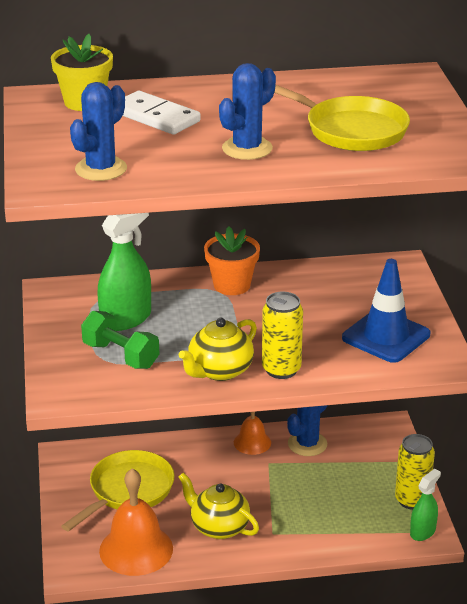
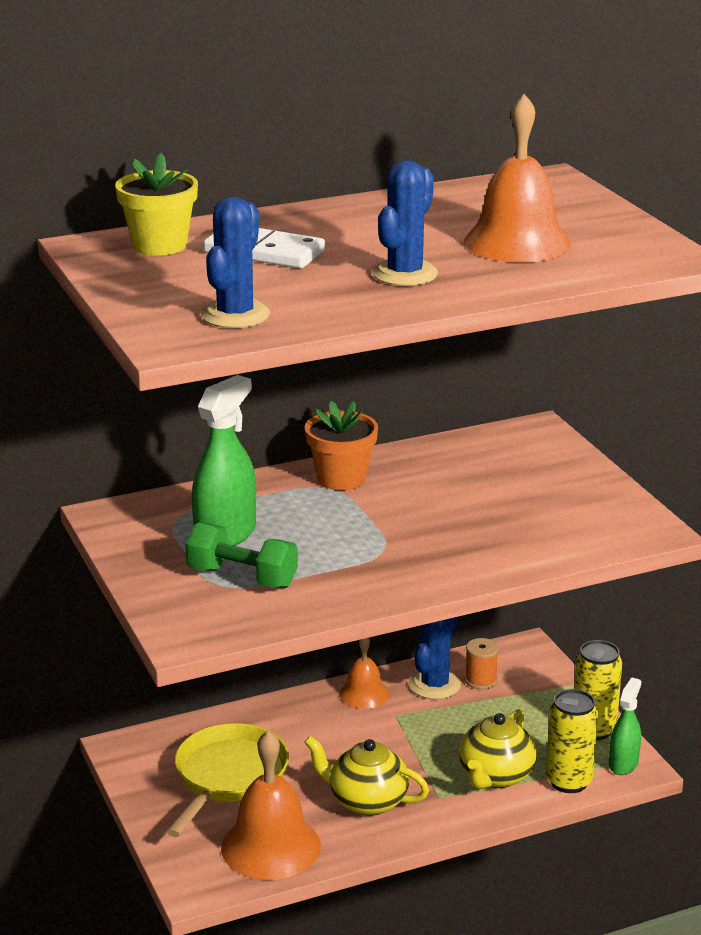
camera: 15 degrees left, 5 degrees down
(219, 371) = (379, 578): yellow teapot -> yellow teapot (496, 776)
(281, 369) = (456, 565): yellow can -> yellow can (569, 781)
(343, 446) = (480, 680): none -> orange spool
(350, 130) = (517, 242): yellow pan -> orange bell
(386, 336) = (564, 510): blue traffic cone -> none

